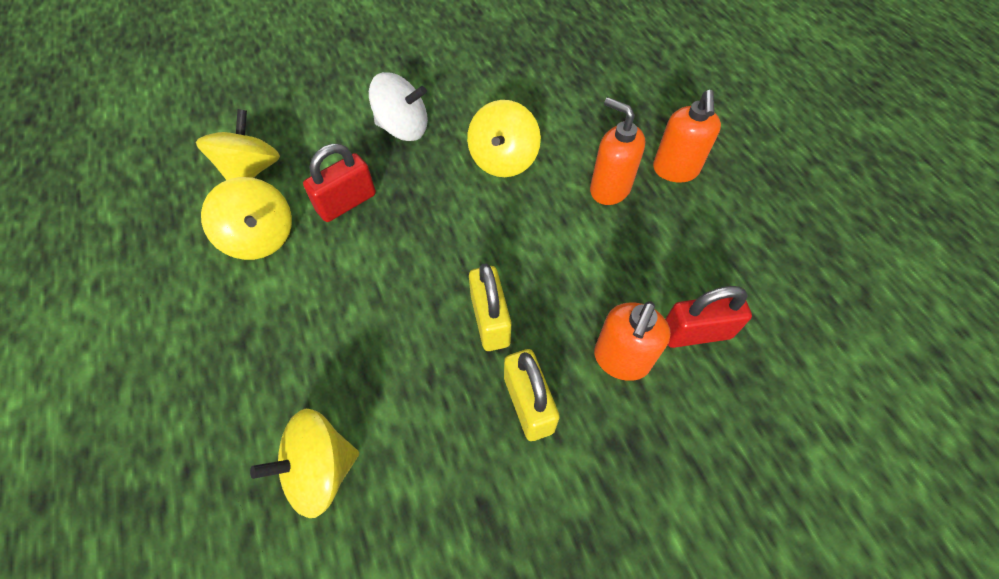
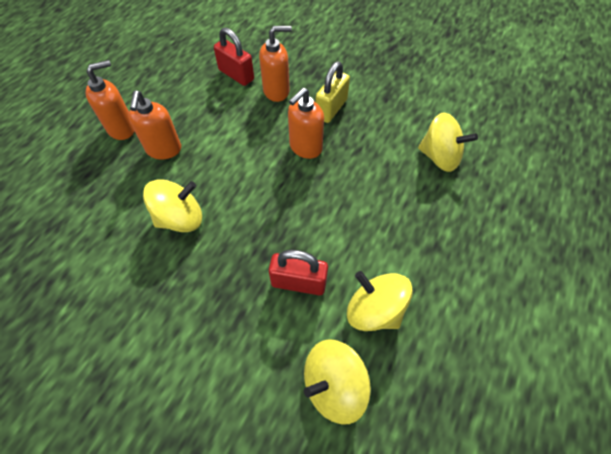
camera: 130 degrees left, 0 degrees up
(260, 237) = (374, 310): yellow spinning top -> yellow spinning top turned 60 degrees counterclockwise
(403, 128) = (196, 309): white spinning top -> none
(490, 320) = (305, 147): yellow padlock -> orange soap dispenser

